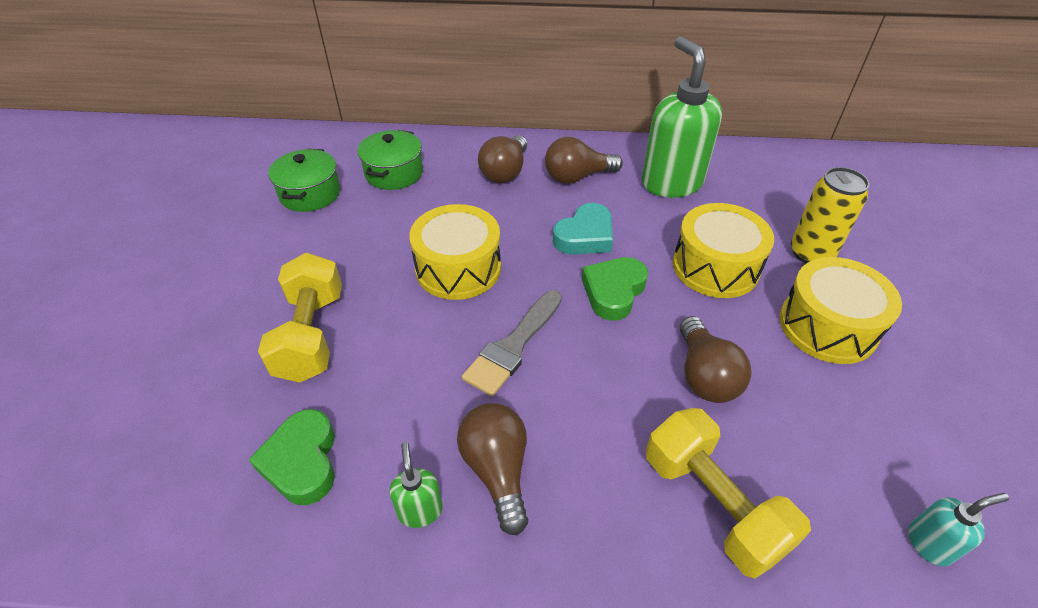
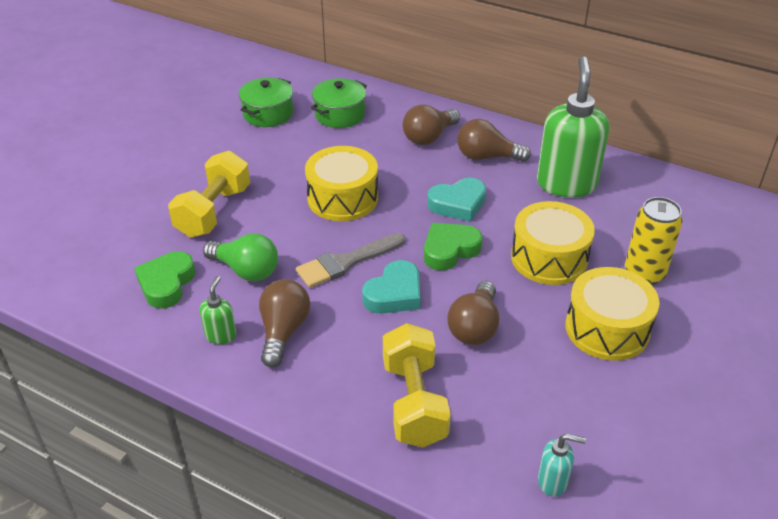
camera: 25 degrees right, 5 degrees down
(399, 401) = (246, 270): none -> green light bulb
(593, 367) = (394, 294): none -> turquoise heart

